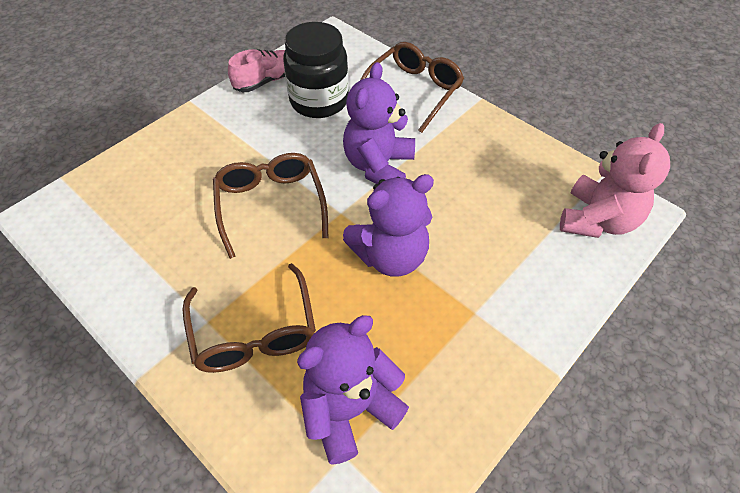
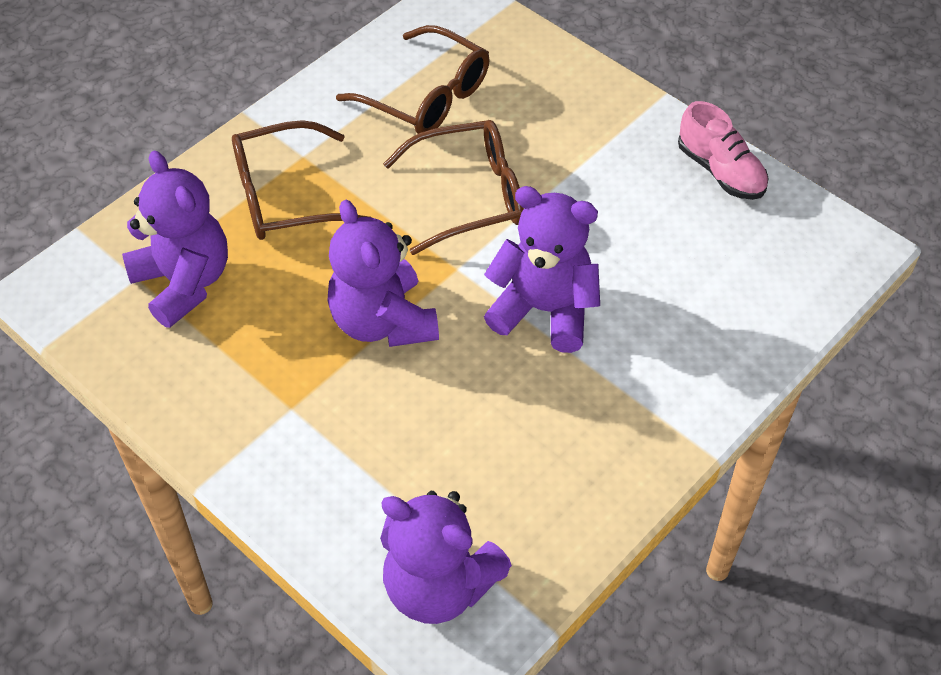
camera: 90 degrees right, 0 degrees up
(319, 101) = (680, 236): black jar -> none
(413, 91) = (720, 359): brown glasses -> brown glasses (427, 96)
(597, 220) = (439, 586): pink teddy bear -> purple teddy bear

